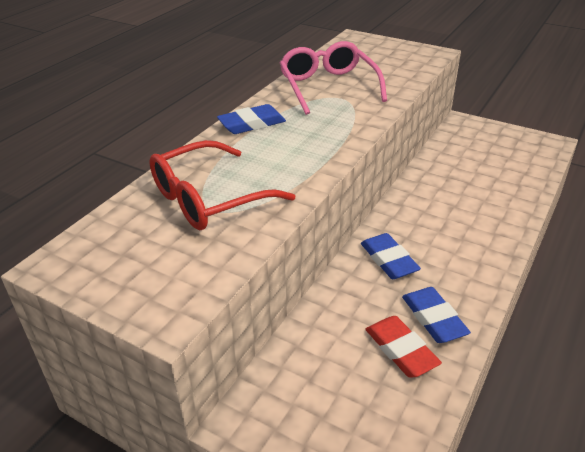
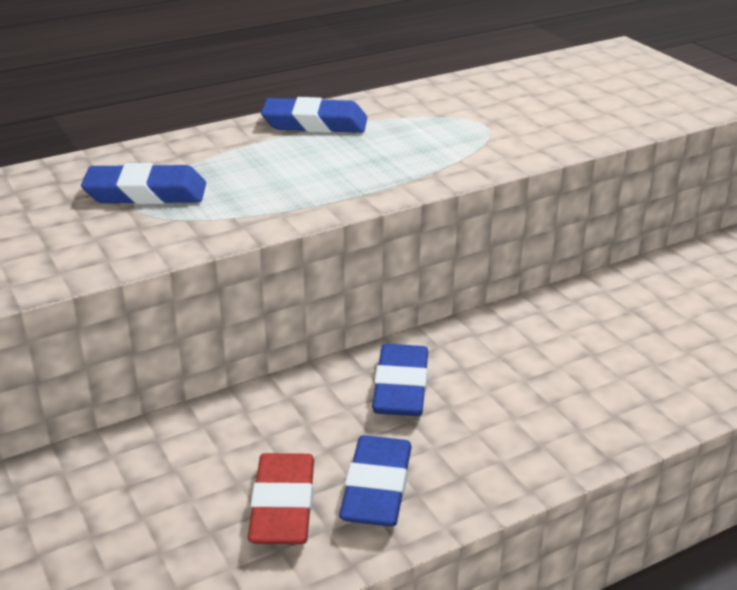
camera: 30 degrees right, 5 degrees down
(208, 199) = (146, 193): red glasses -> blue eraser
(328, 87) = (485, 105): pink glasses -> none

